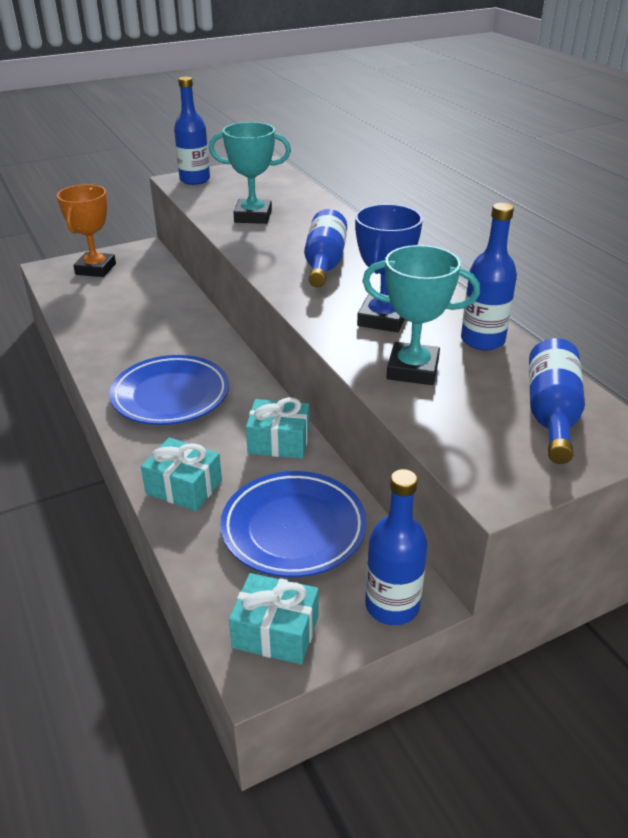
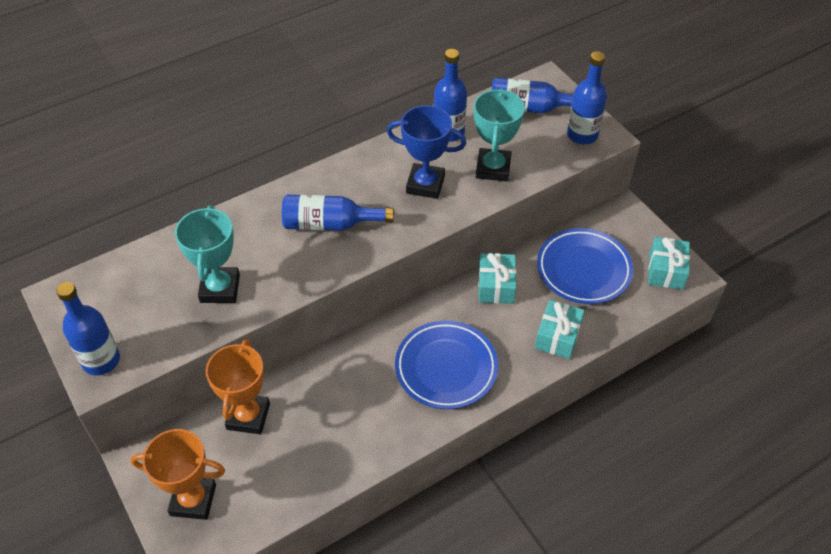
camera: 95 degrees left, 15 degrees up
(162, 289) = (248, 416): none -> orange trophy
(392, 605) = (632, 221): blue bottle -> blue bottle (582, 135)

